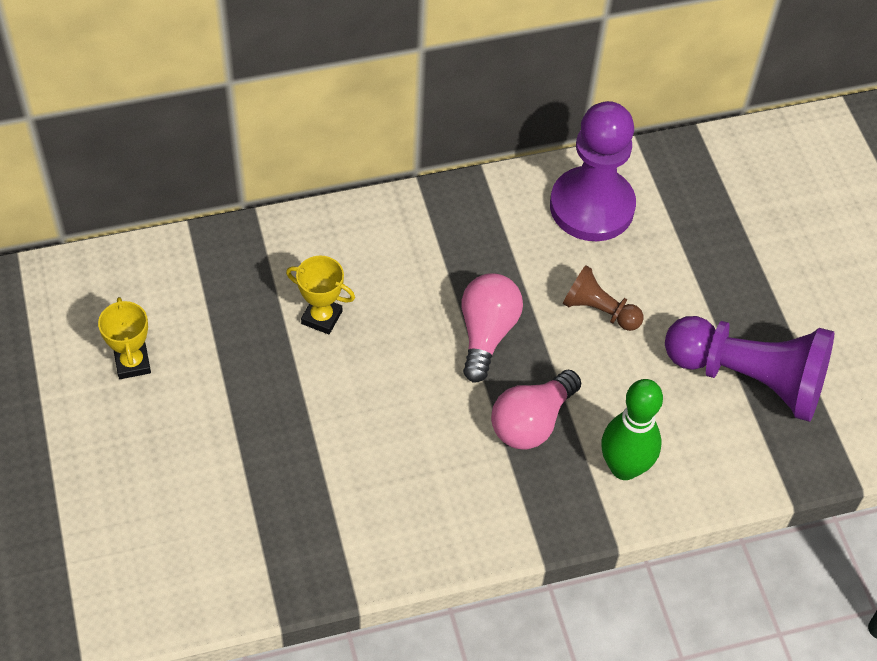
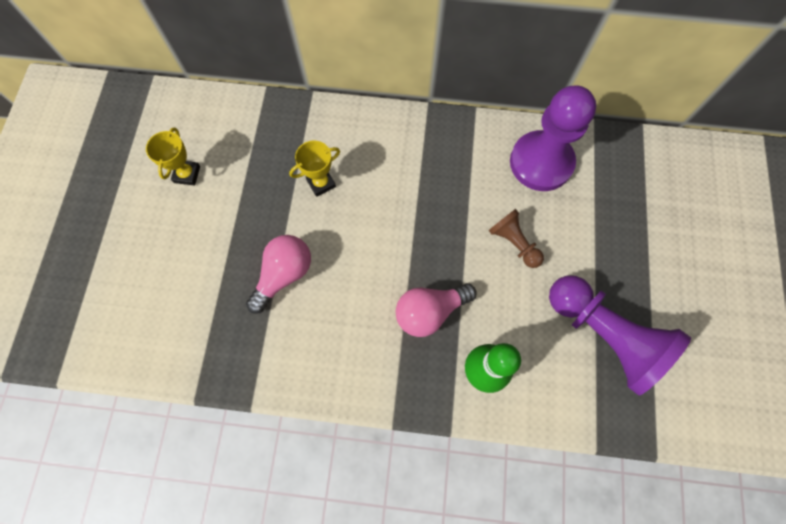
camera: 25 degrees right, 15 degrees up
(321, 317) = (321, 183): yellow trophy -> yellow trophy turned 75 degrees counterclockwise
(486, 334) = (426, 233): pink light bulb -> pink light bulb (284, 275)

